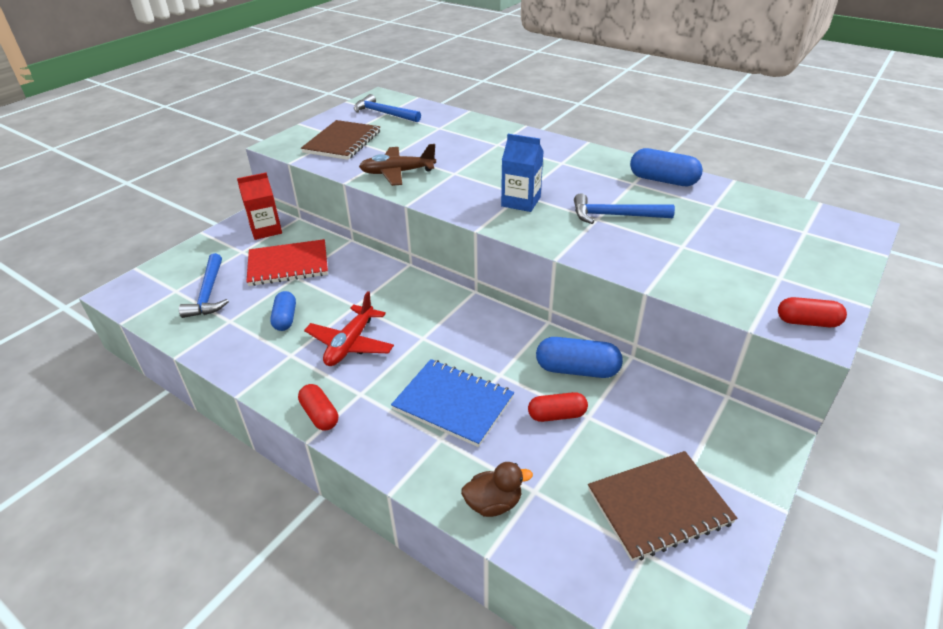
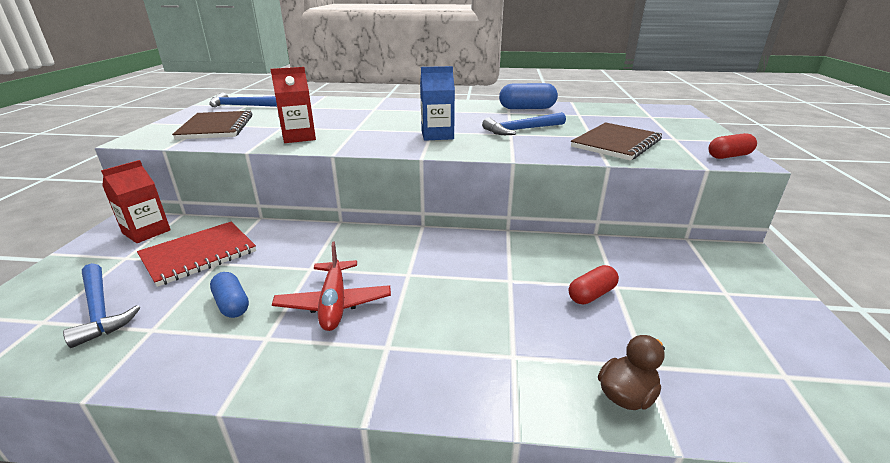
camera: 30 degrees left, 10 degrees down
(320, 415) = (356, 388): red capsule -> none
(397, 173) = (299, 137): brown plane -> red carton
(453, 403) = (493, 319): blue notebook -> none
(577, 370) = (568, 255): blue capsule -> none
(659, 506) = (746, 333): brown notebook -> brown notebook (616, 143)

